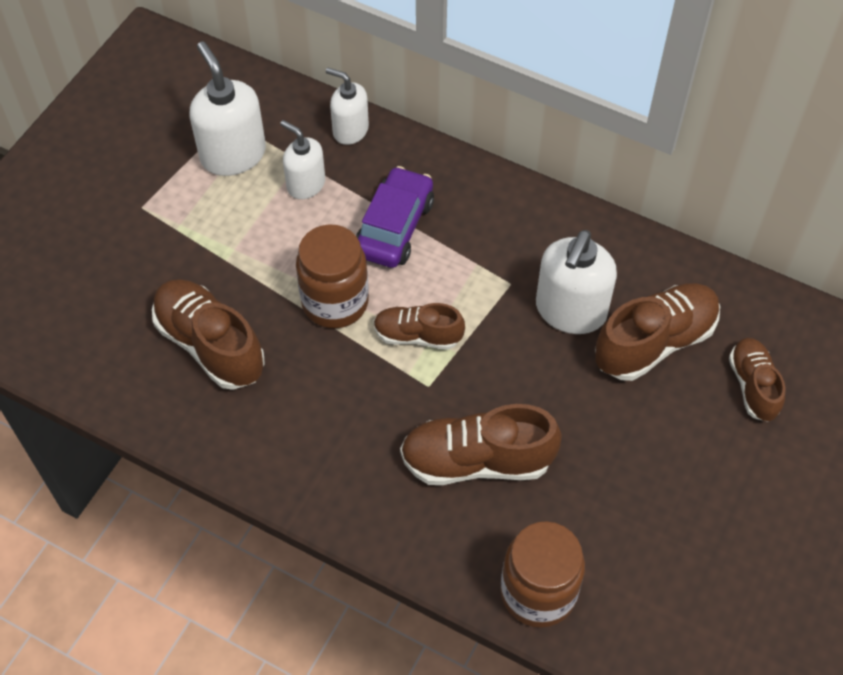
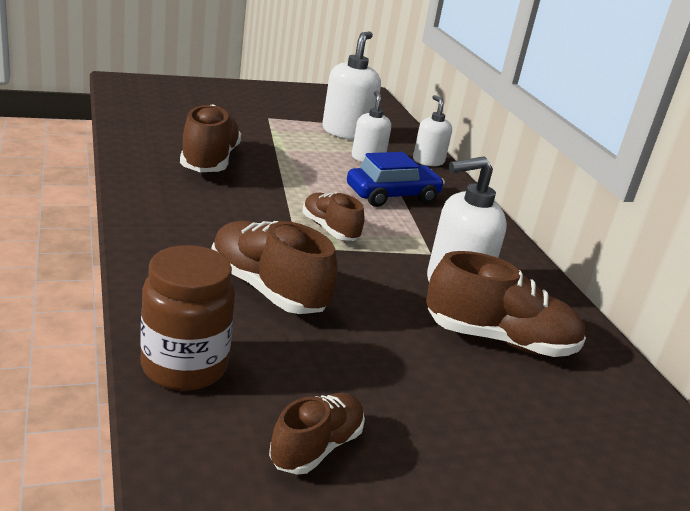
camera: 40 degrees right, 30 degrees down
(335, 302) = (305, 192): brown jar -> none
(394, 227) = (392, 195): purple car -> blue car
(753, 386) = (556, 416): brown shoe -> brown shoe (316, 447)

